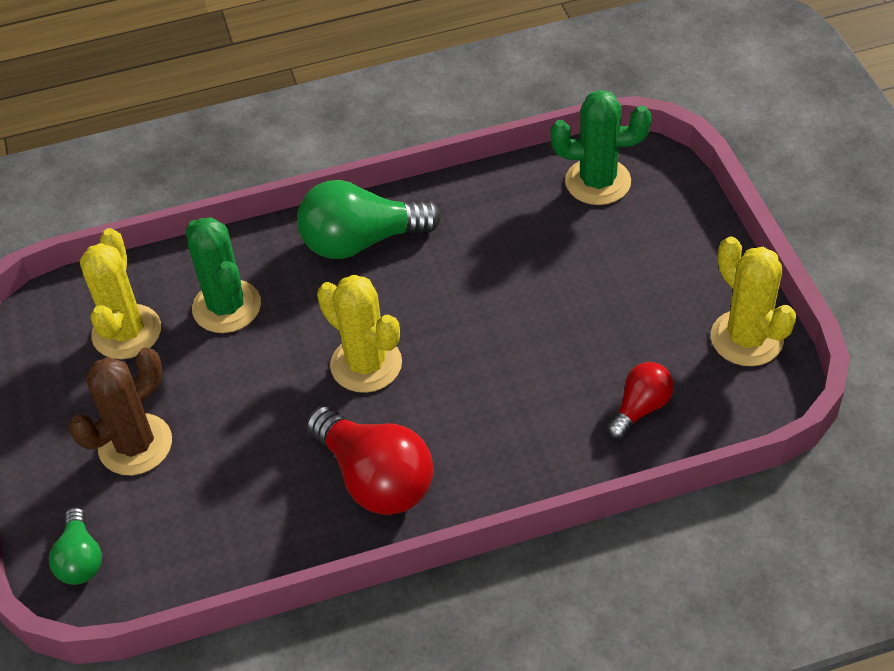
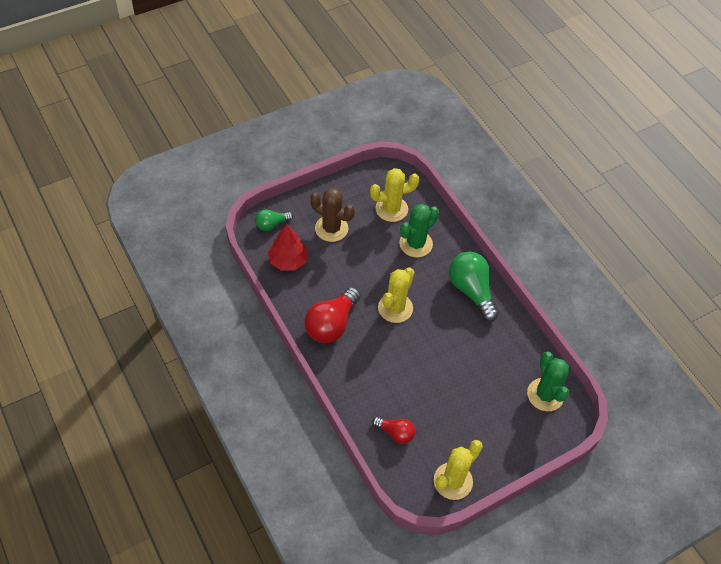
camera: 70 degrees right, 5 degrees up
(190, 538) = (288, 260): none -> red tree

